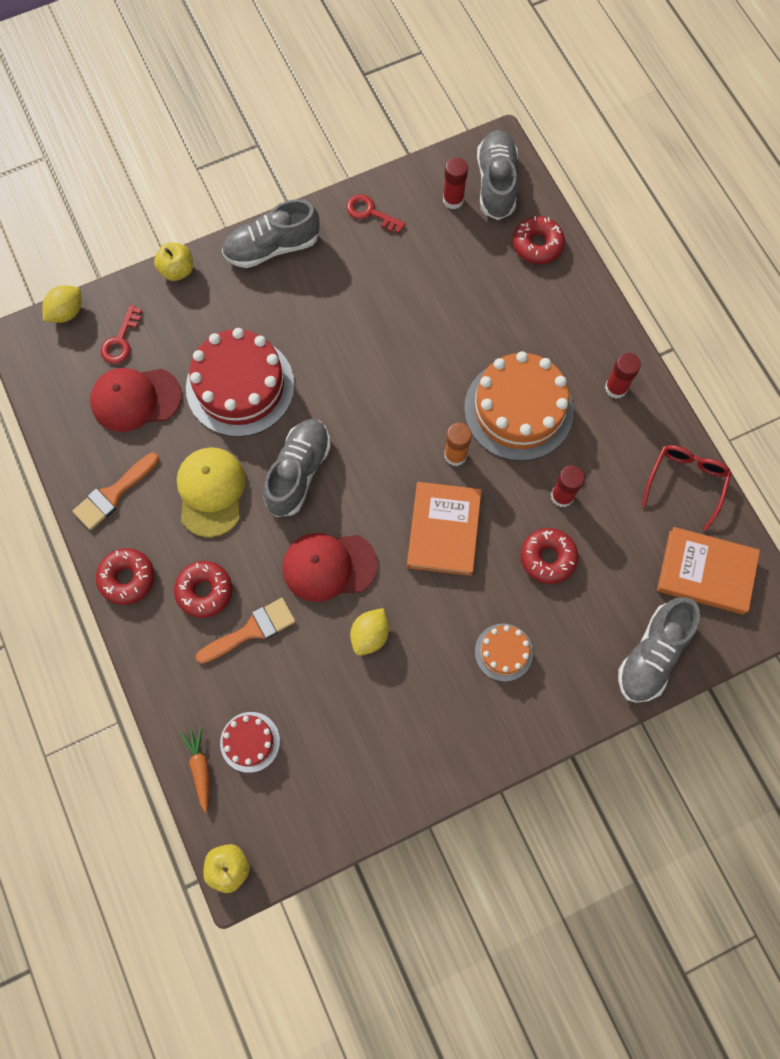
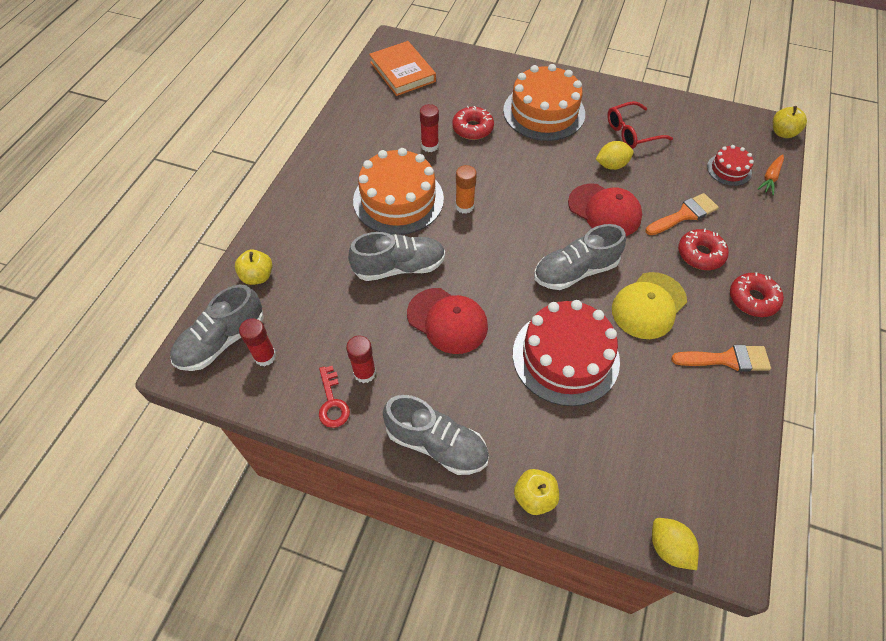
camera: 135 degrees left, 15 degrees down
(67, 312) = (668, 547): yellow lemon -> yellow lemon turned 60 degrees clockwise
(121, 340) = (635, 475): red key -> none
(135, 399) = (658, 415): red cap -> red cap (447, 321)
(252, 630) = (684, 215): orange brush -> orange brush turned 135 degrees clockwise
(443, 530) = (515, 178): orange book -> none
(503, 652) = (544, 112): orange cake -> orange cake, size x2.02
(537, 245) = (257, 276): red donut -> yellow apple
(616, 388) = (331, 167): red glue stick -> red glue stick (364, 373)
(652, 654) = (470, 65): grey shoe -> grey shoe (399, 267)
(686, 482) = (359, 106): red glasses -> red glasses (631, 132)

